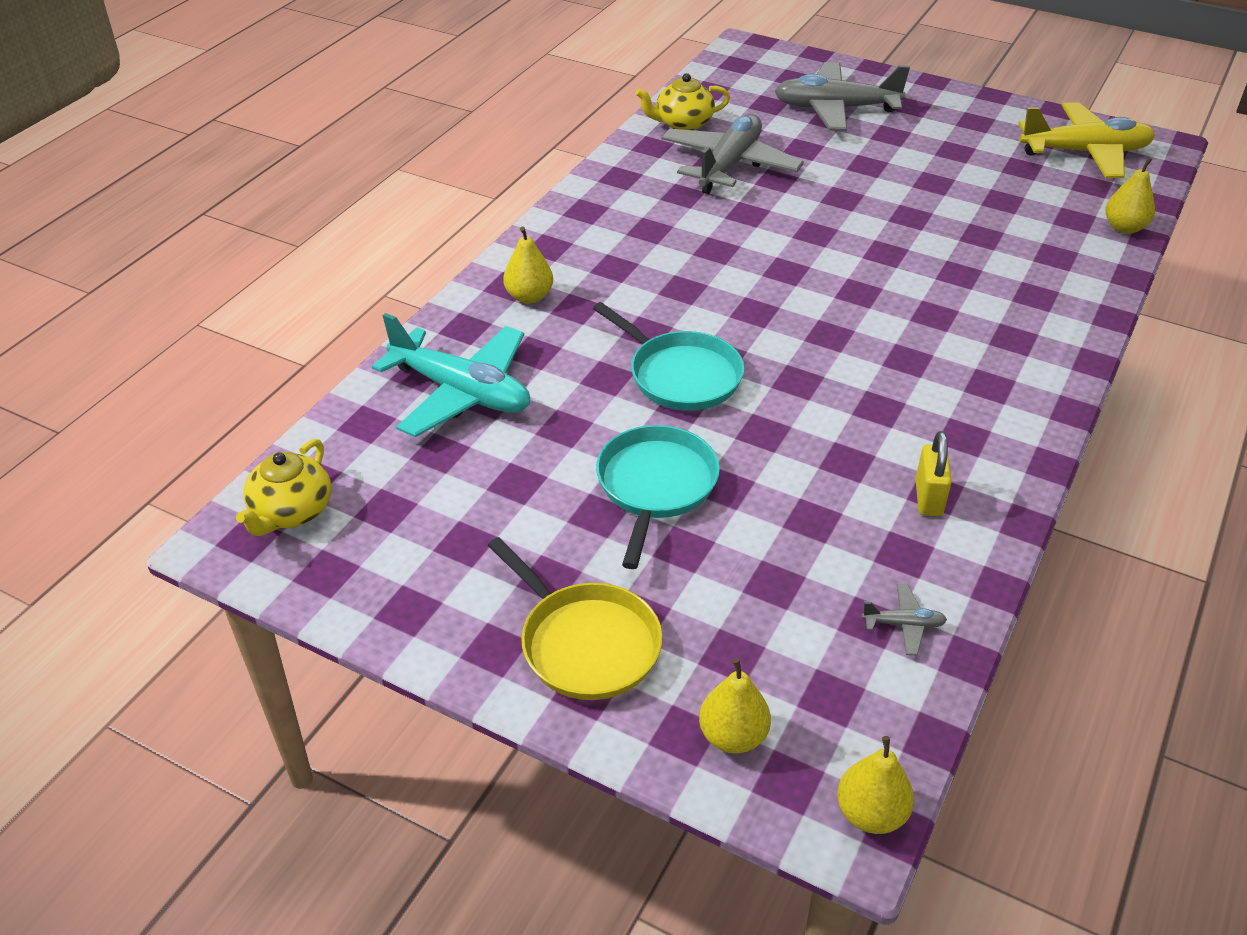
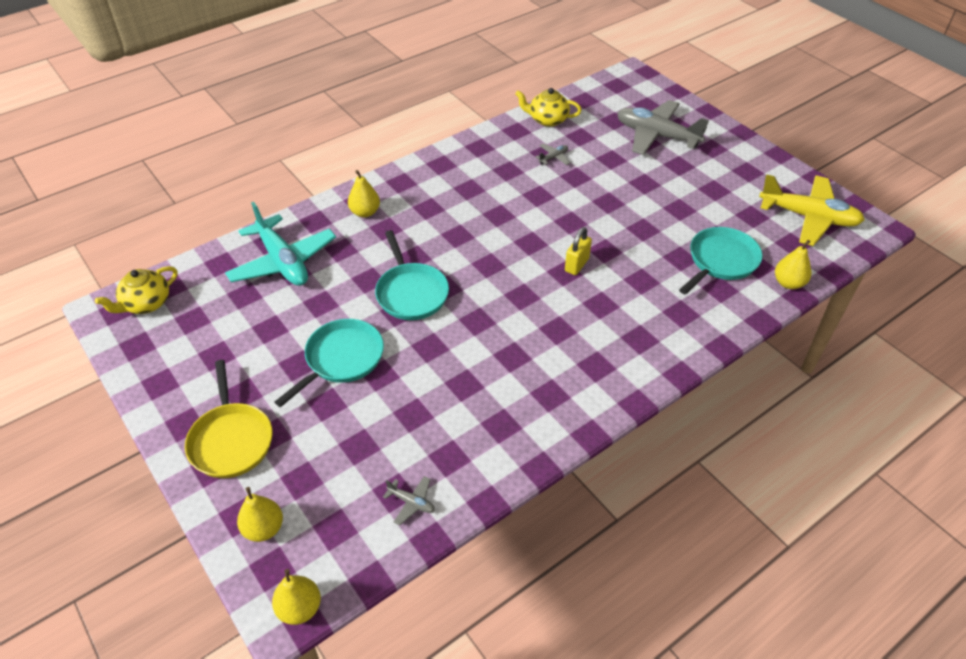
camera: 25 degrees right, 5 degrees up
(729, 165) = (553, 158): grey plane -> grey plane, size x0.41
(928, 498) = (493, 427): yellow padlock -> yellow padlock (576, 265)
(1030, 226) = (721, 261): none -> turquoise pan

